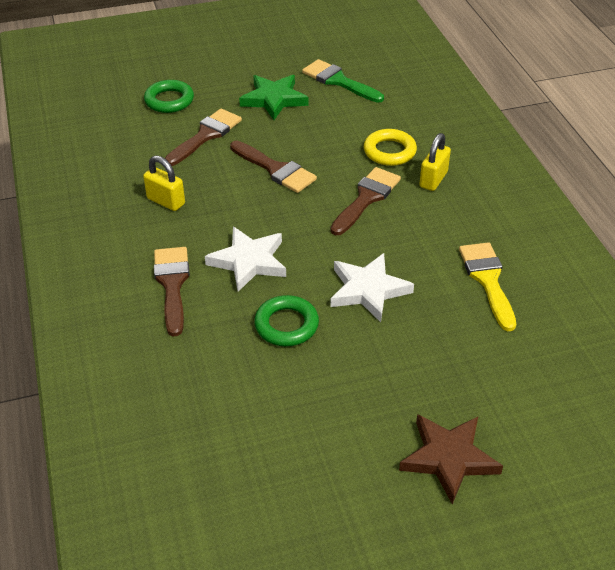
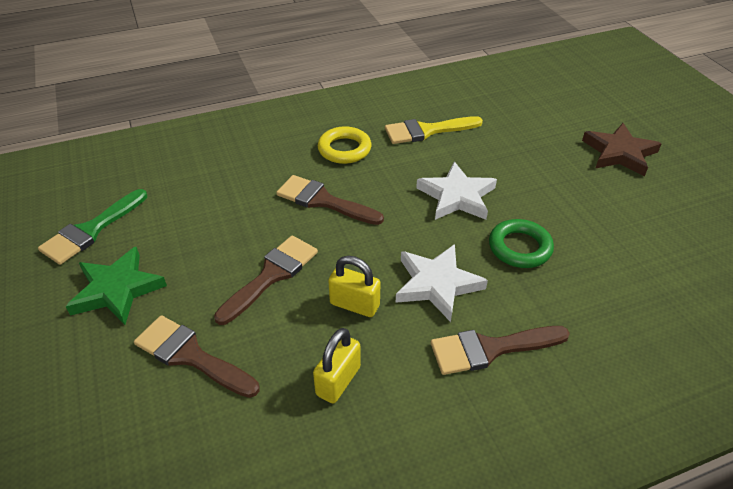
camera: 95 degrees left, 0 degrees up
(169, 100) = (86, 418): green ring -> none
(389, 151) = (243, 186): yellow ring -> yellow ring (344, 149)
(433, 179) = (292, 158): yellow padlock -> yellow padlock (354, 304)

